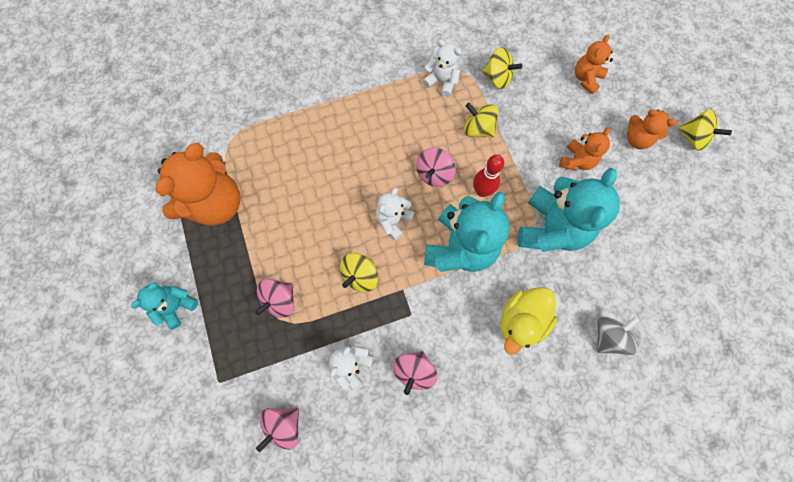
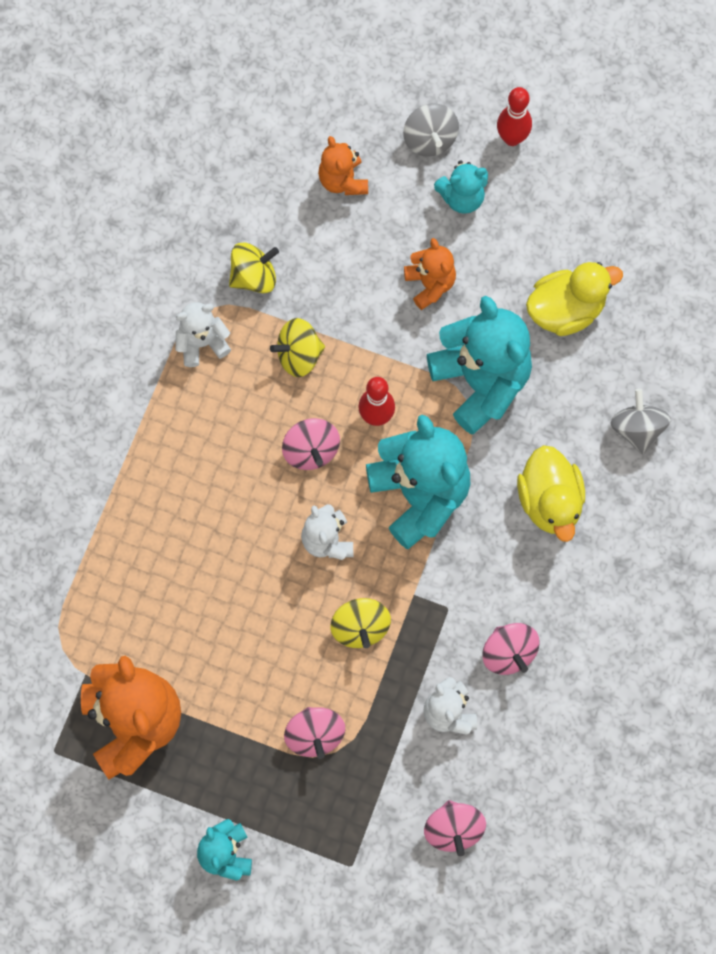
camera: 50 degrees left, 0 degrees up
(634, 240) = (566, 310): none -> yellow duck
(637, 139) = (462, 197): orange teddy bear -> turquoise teddy bear
(649, 100) = (430, 139): none -> grey spinning top
(693, 138) = (512, 138): yellow spinning top -> red bowling pin

